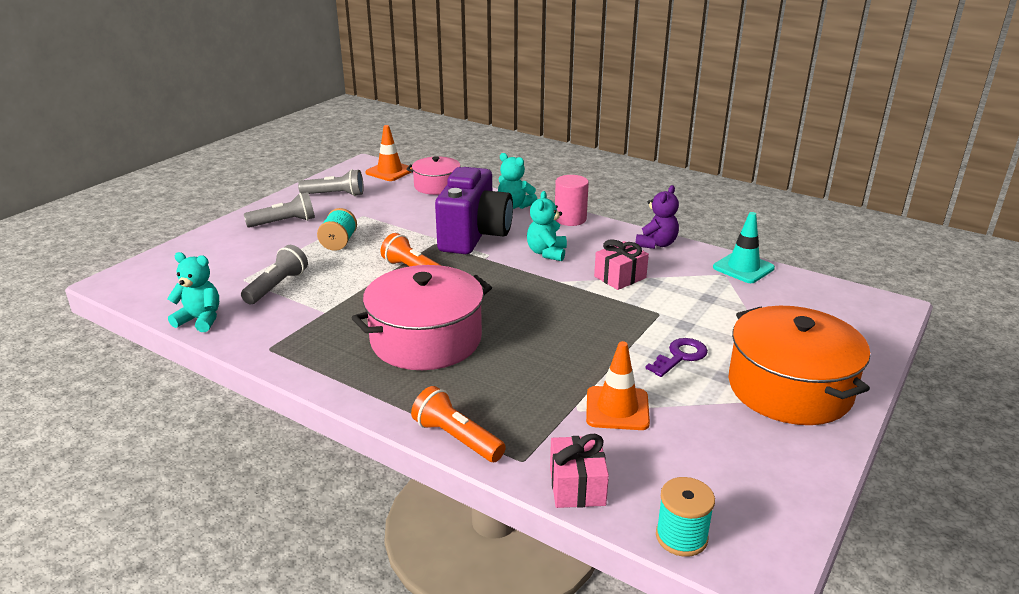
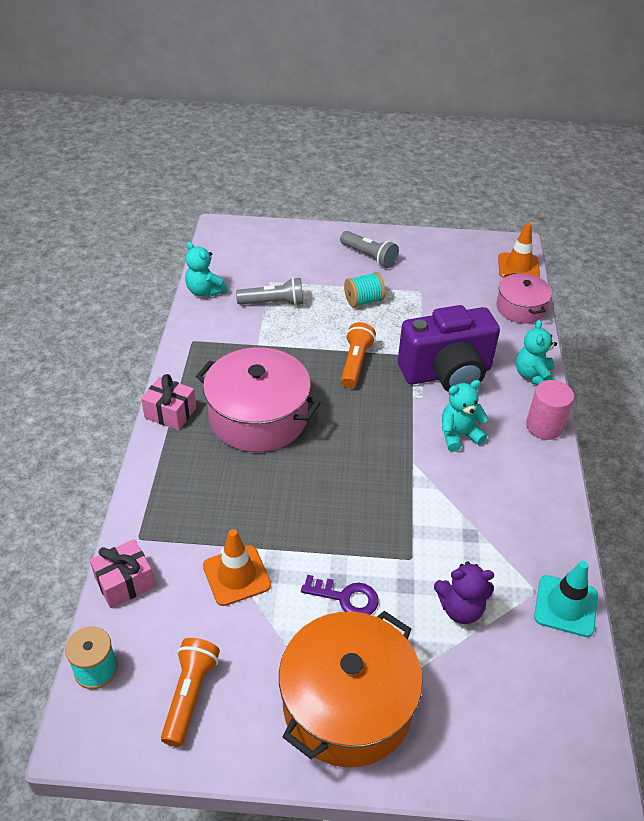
camera: 60 degrees right, 15 degrees up
(200, 320) = (204, 291): turquoise teddy bear -> turquoise teddy bear turned 150 degrees clockwise
(335, 195) = (441, 258): grey flashlight -> none
(456, 438) = (145, 489): orange flashlight -> orange flashlight (190, 695)
(620, 277) = (457, 506): pink gift -> pink gift (170, 413)
(656, 244) = (553, 513): purple teddy bear -> purple teddy bear (460, 609)

